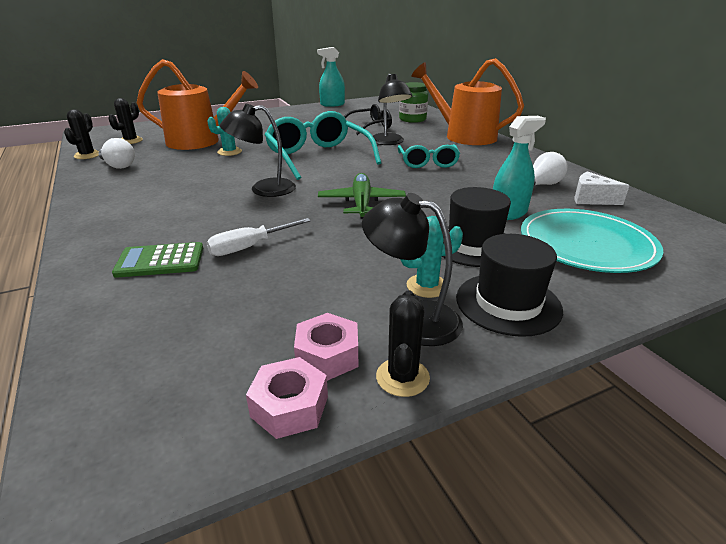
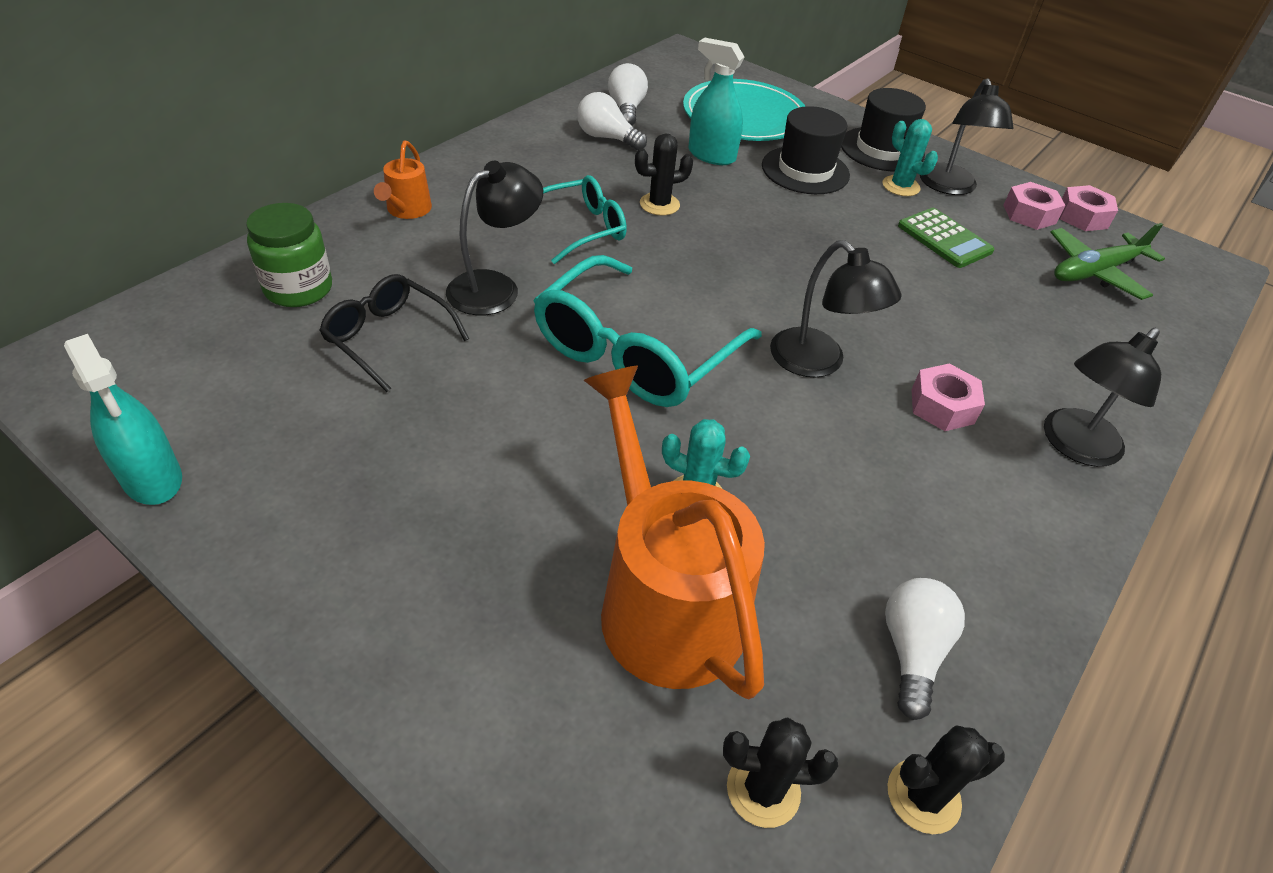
camera: 120 degrees left, 15 degrees up
(110, 234) = (1074, 446): none -> black lamp
(160, 261) = (1056, 362): green calculator -> green calculator (944, 239)
(192, 209) = (942, 406): none -> pink nut
(249, 247) = (961, 308): white screwdriver -> none
(361, 203) = (778, 257): green plane -> green plane (1094, 272)
(402, 377) = (1008, 182): black cactus -> black cactus (659, 204)
(464, 136) = (407, 210): orange watering can -> orange watering can, size x0.46
(591, 199) = (626, 109): white cheese -> white light bulb

